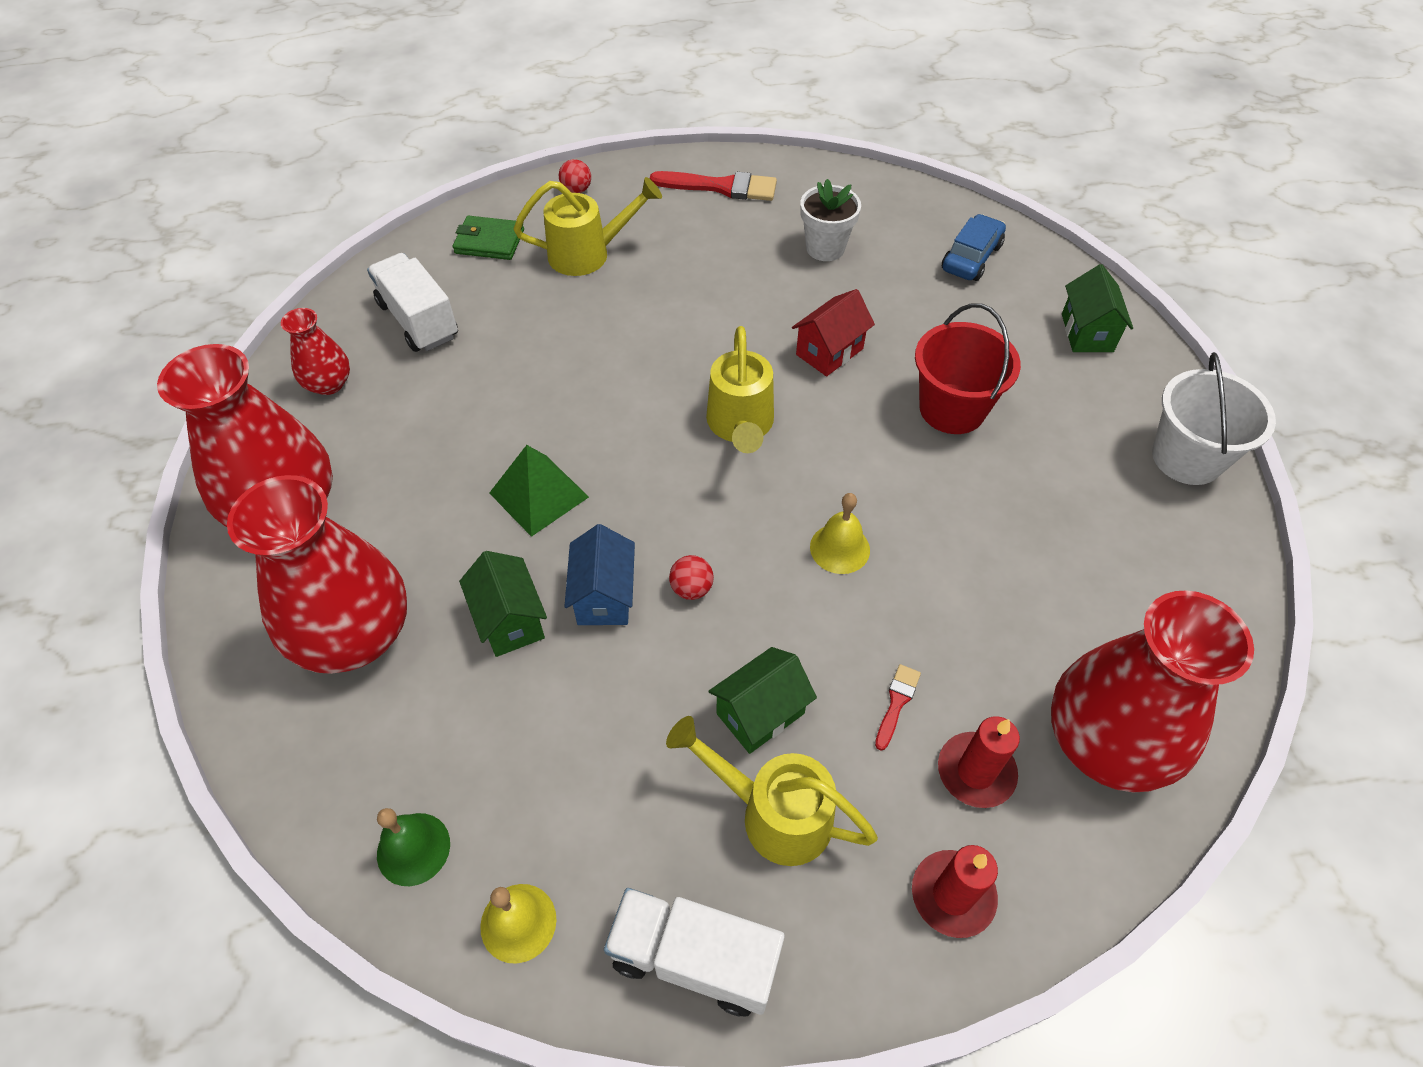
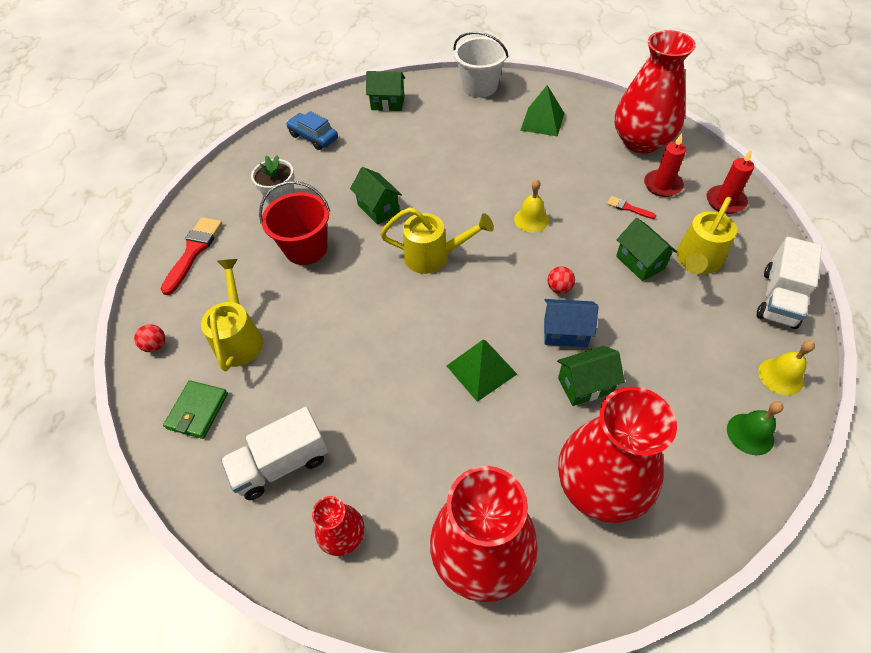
camera: 80 degrees left, 0 degrees up
(829, 352) = (378, 208): red house -> green house
(952, 409) = (435, 162): red bucket -> red bucket (306, 248)
(1113, 562) = (542, 121): none -> green pyramid

